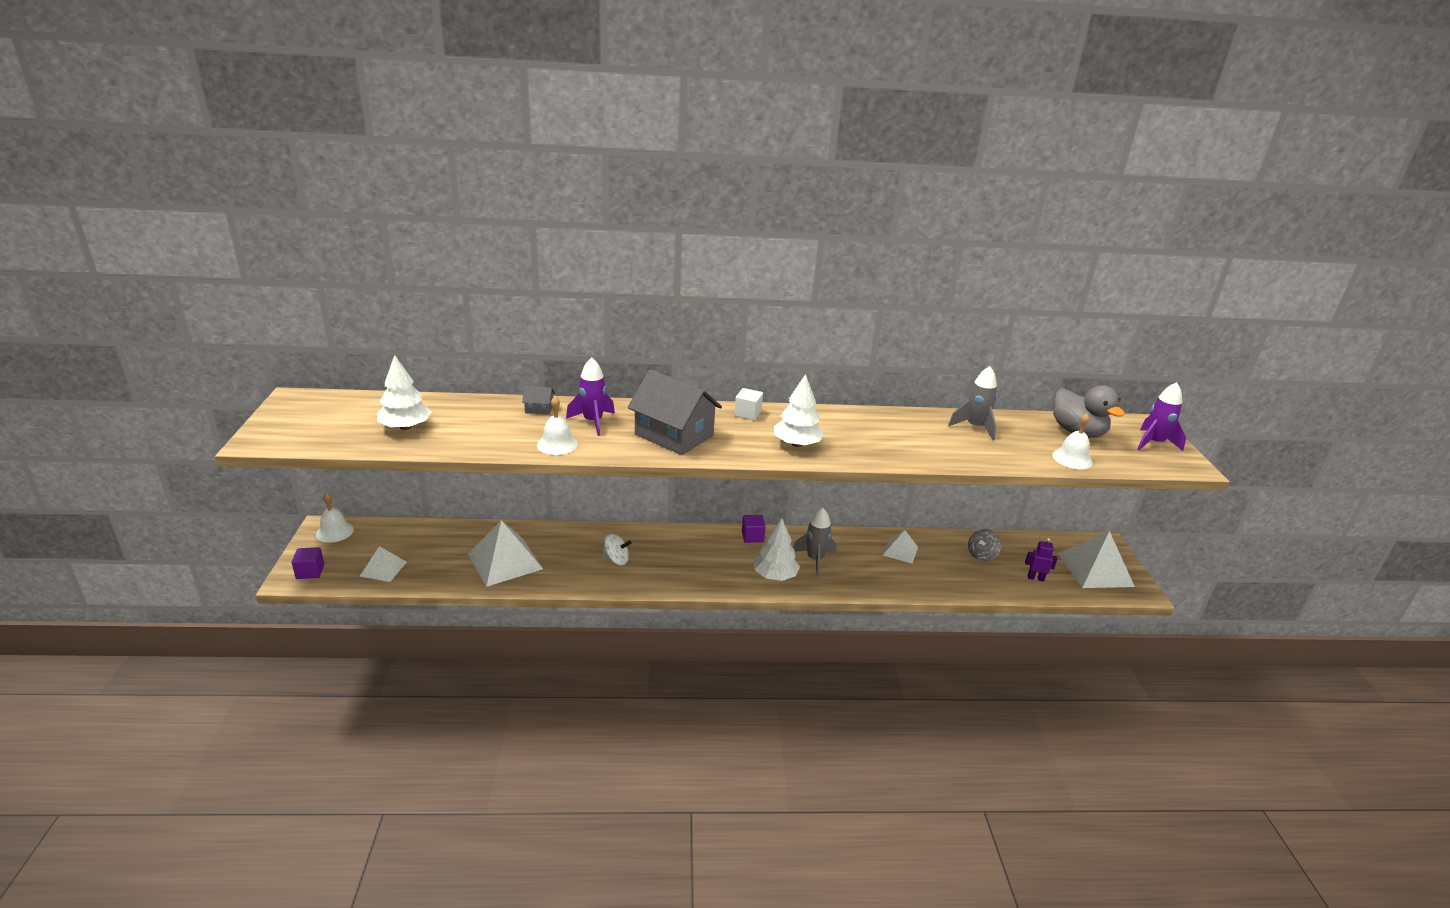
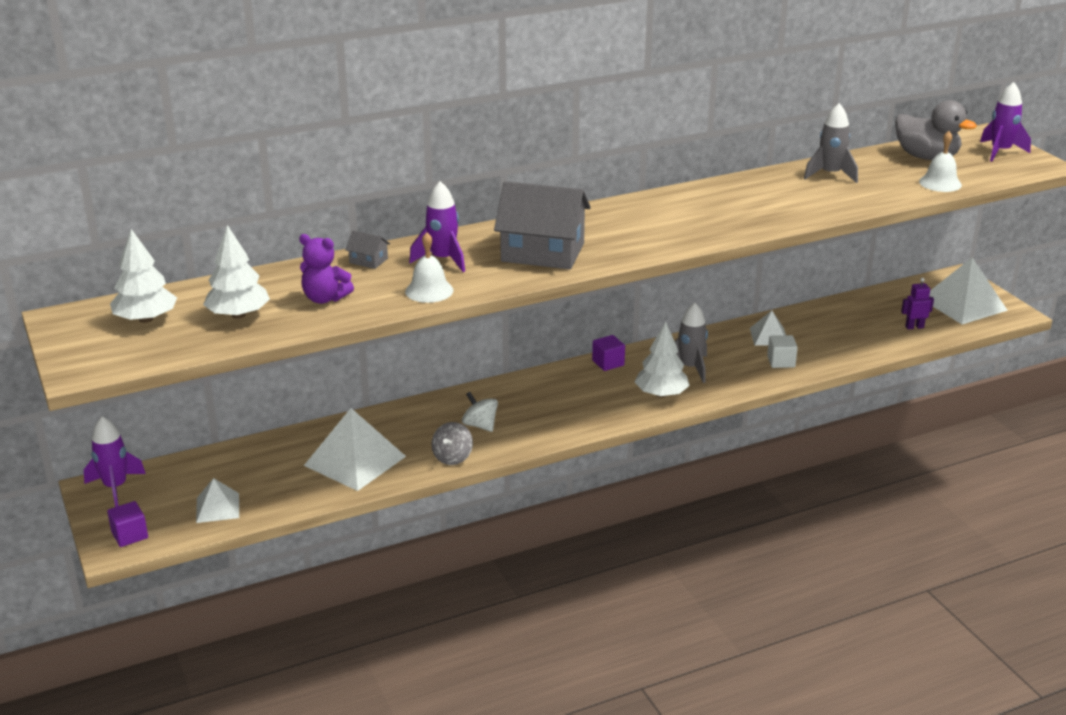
camera: 20 degrees left, 0 degrees up
(335, 532) = (115, 487): white bell -> purple rocket
(477, 430) = (325, 298): none -> purple teddy bear
(539, 409) = (368, 261): grey house -> grey house turned 45 degrees clockwise
(616, 560) = (480, 425): white spinning top -> white spinning top turned 120 degrees counterclockwise
(747, 413) = (597, 213): white cube -> white cube (781, 361)
(797, 444) = (675, 231): white tree -> white tree (146, 319)
(981, 555) = (850, 319): grey spinning top -> grey spinning top (452, 457)

